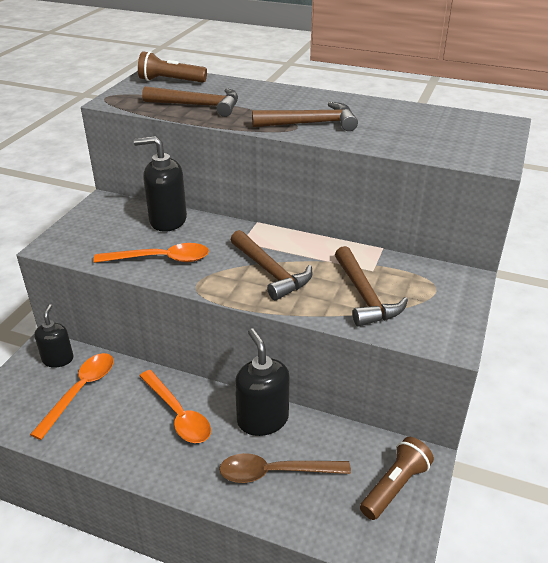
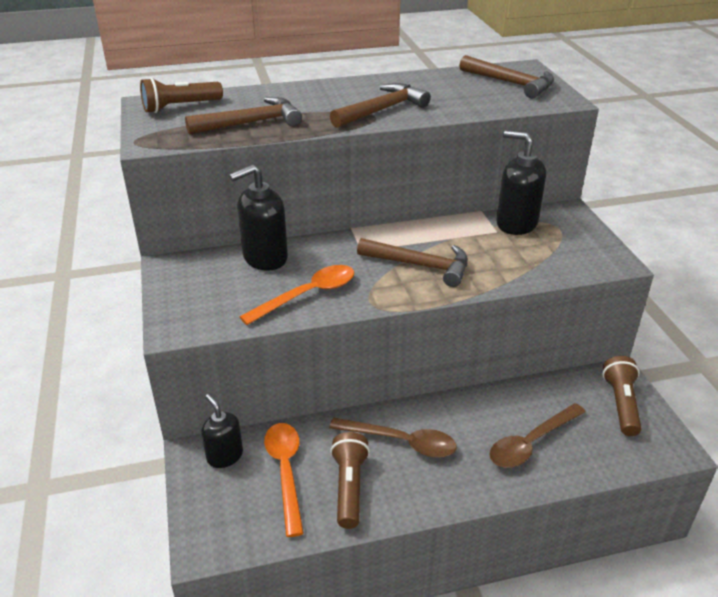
camera: 35 degrees left, 0 degrees up
(107, 426) = (349, 487): none -> brown flashlight
(178, 414) = (401, 442): orange spoon -> brown spoon
(262, 419) = (475, 408): black soap dispenser -> black soap dispenser (516, 224)
(364, 296) = (516, 254): brown hammer -> brown hammer (511, 83)

